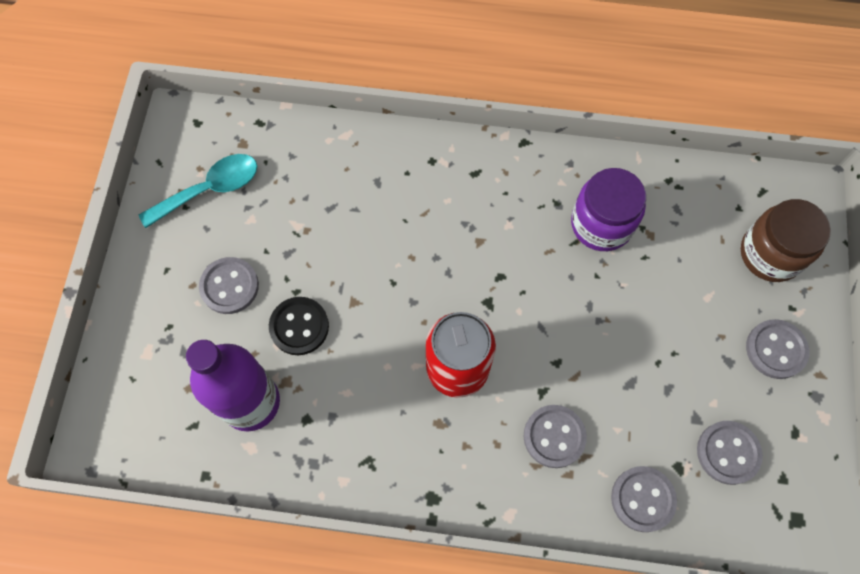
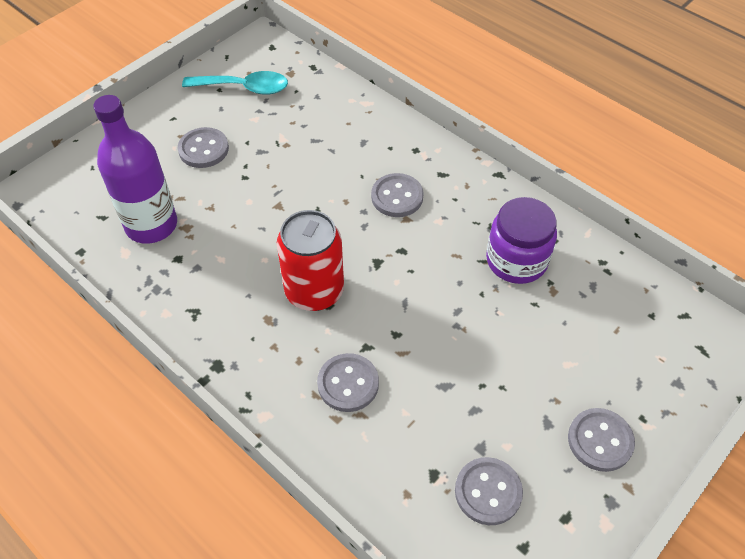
camera: 35 degrees right, 15 degrees down
(299, 326) = (226, 199): black button -> none
(642, 499) = (382, 477): grey button -> grey button (397, 197)
(770, 254) = (654, 365): brown jar -> none

